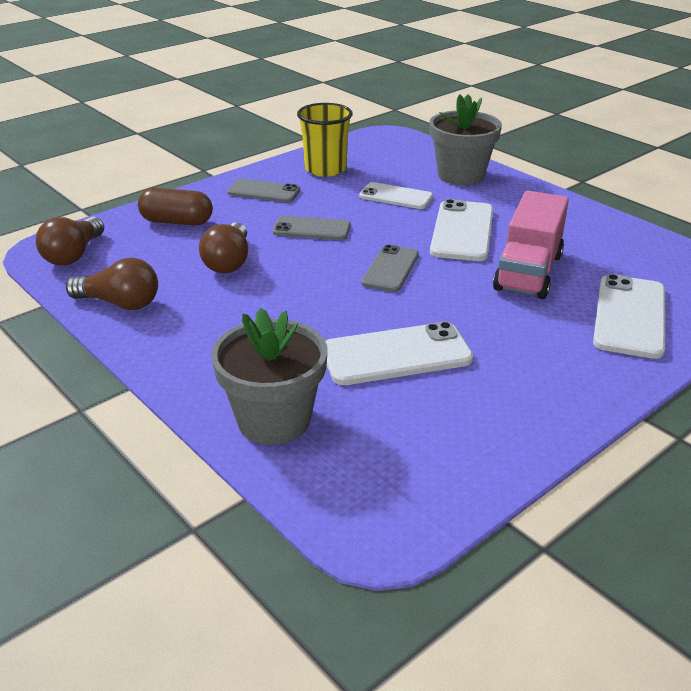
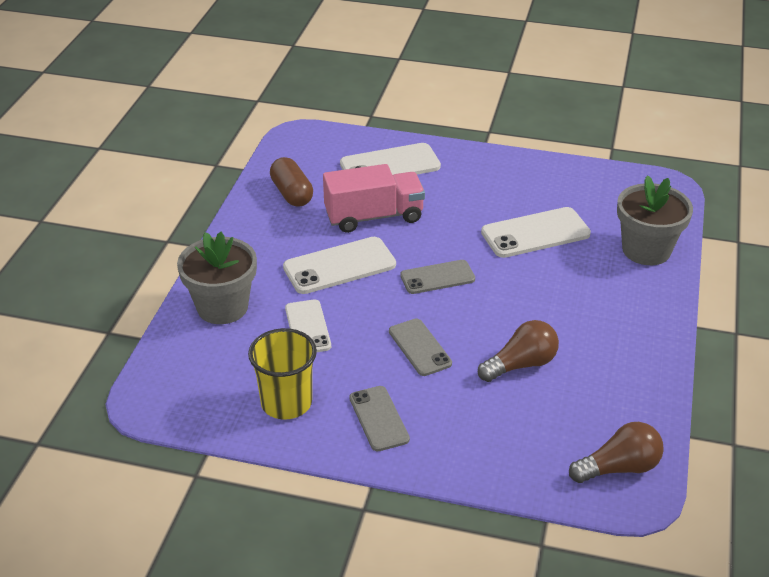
camera: 125 degrees left, 5 degrees up
(120, 303) = (638, 386): brown light bulb -> none
(177, 222) = (496, 440): brown capsule -> brown capsule (292, 194)
(396, 355) = (535, 233): white phone -> white phone turned 60 degrees counterclockwise

